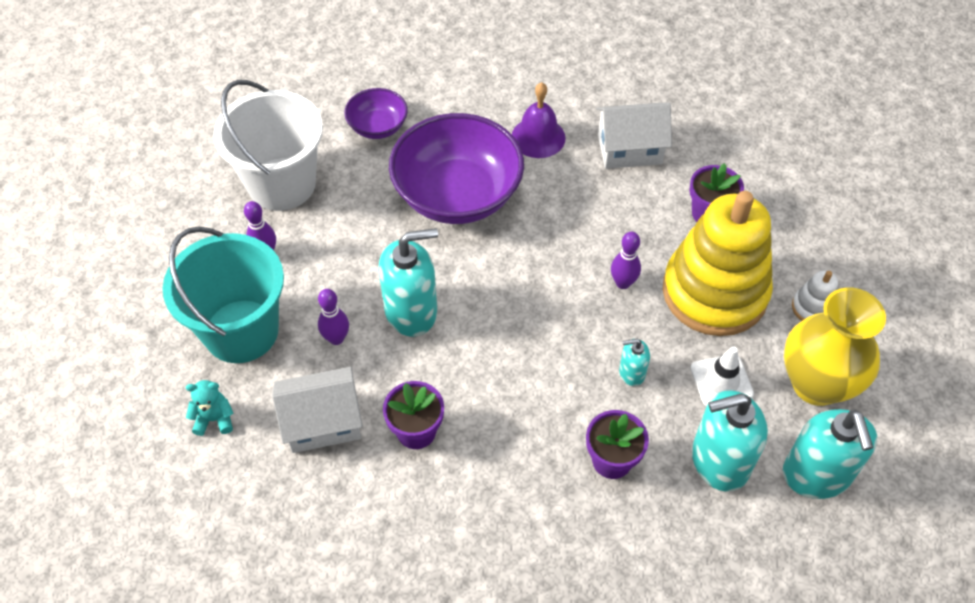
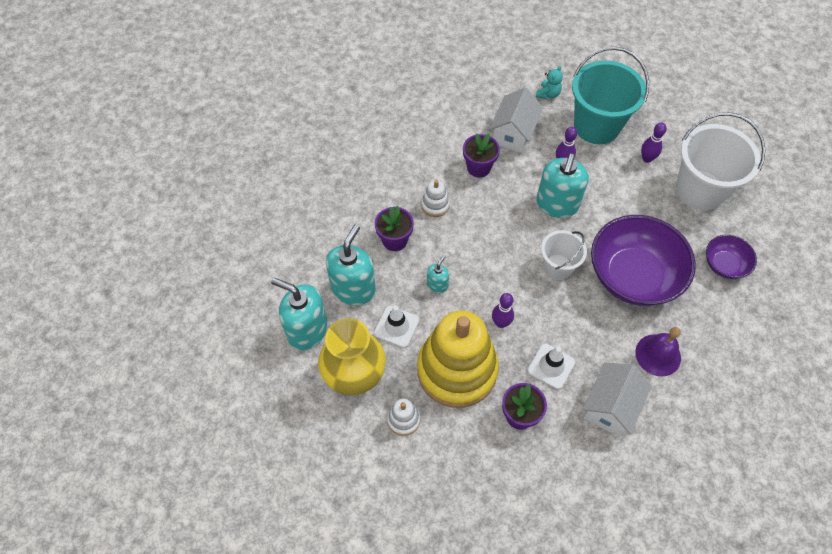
camera: 125 degrees right, 5 degrees up
(503, 267) = (558, 267): none -> white bucket
(519, 446) = (435, 205): none -> white stacking toy
(631, 214) = (551, 366): none -> white traffic cone

